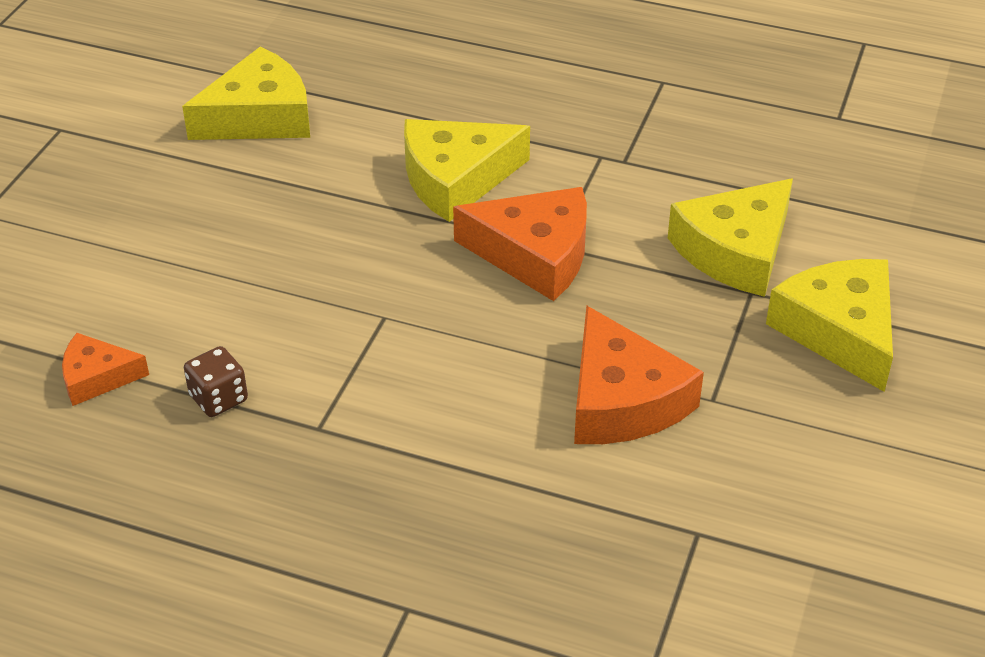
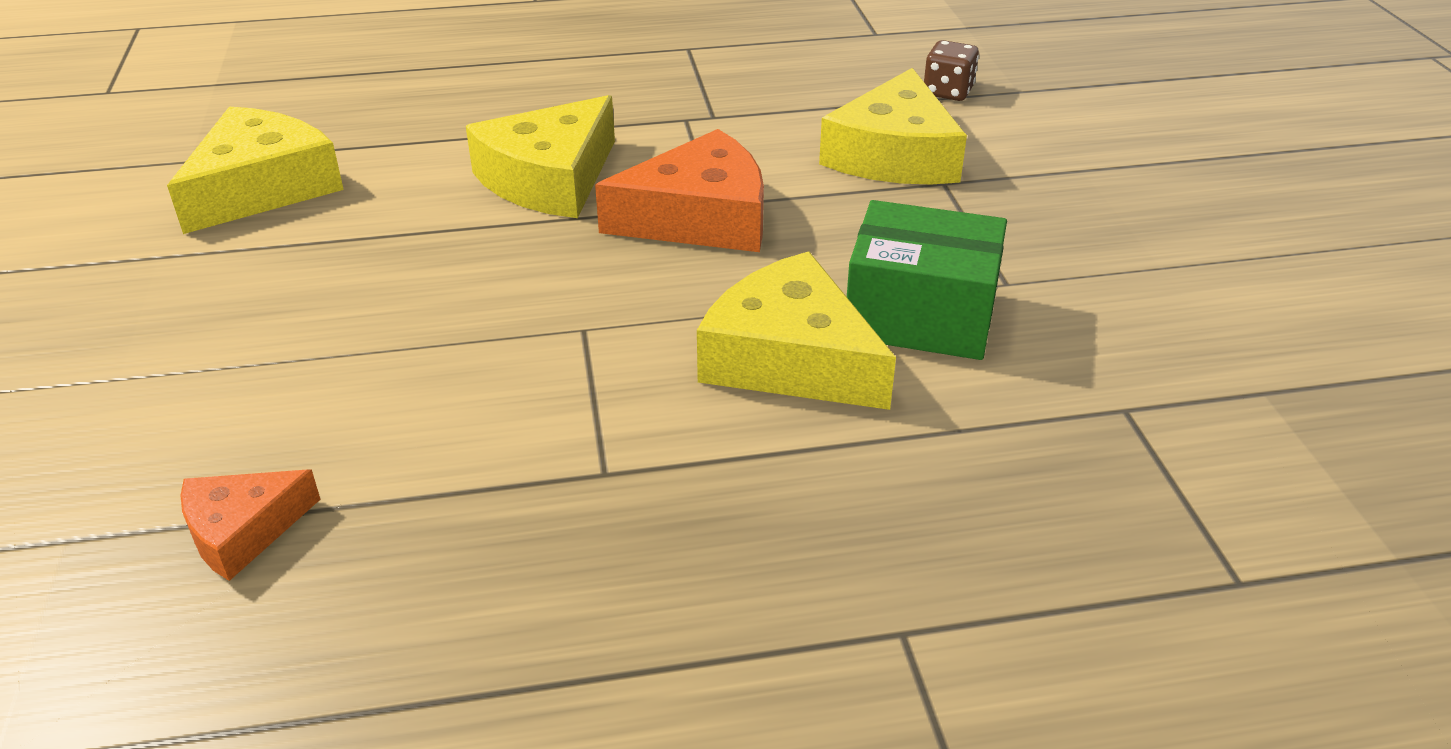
camera: 30 degrees left, 5 degrees down
(218, 398) = (442, 490): brown dice -> brown dice (948, 91)
(622, 400) = (920, 315): orange cheese -> green box
(839, 331) = (1056, 188): yellow cheese -> yellow cheese (790, 359)

